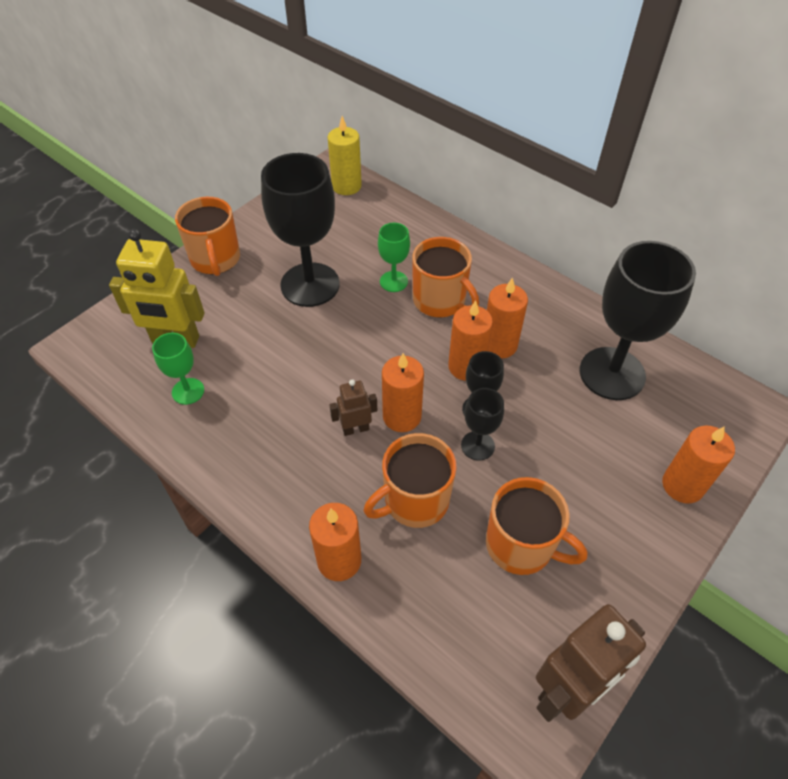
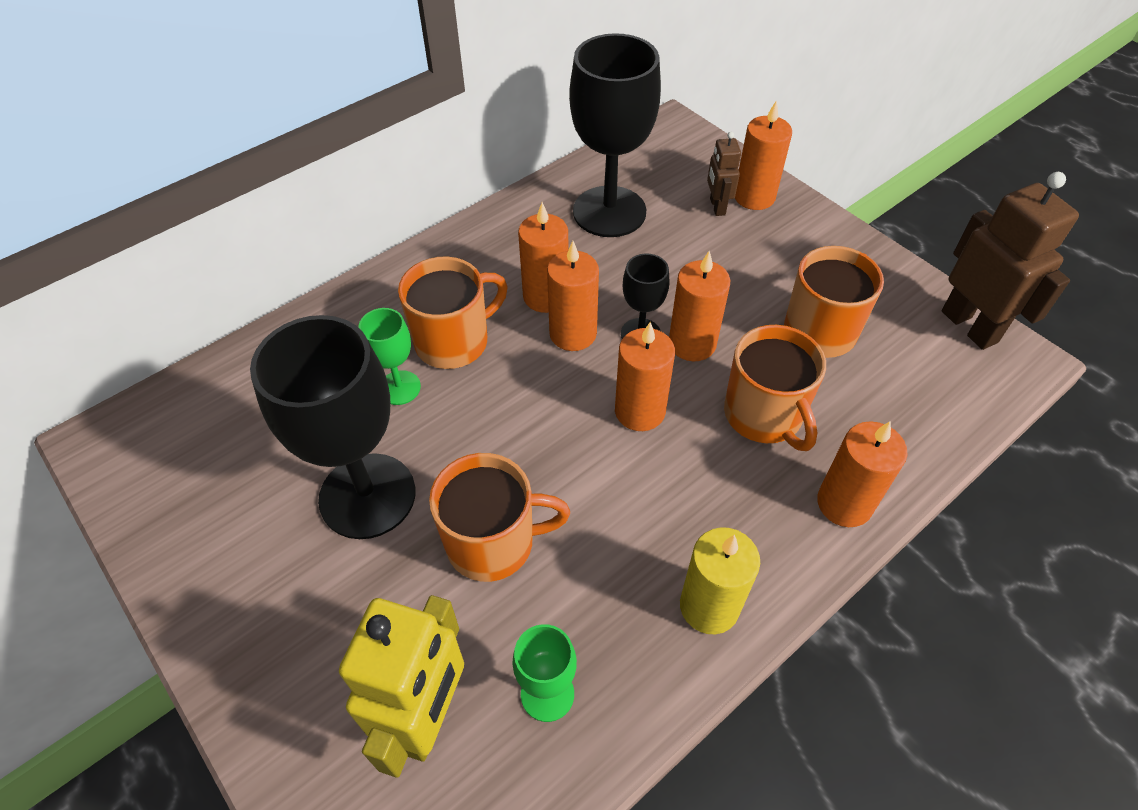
camera: 80 degrees left, 0 degrees up
(215, 259) = (249, 643): orange mug -> orange mug (493, 542)
(346, 186) = (157, 422): yellow candle -> yellow candle (709, 606)
(355, 429) = (652, 464): brown robot -> brown robot (717, 207)
(477, 445) = (692, 343): black goblet -> orange candle

